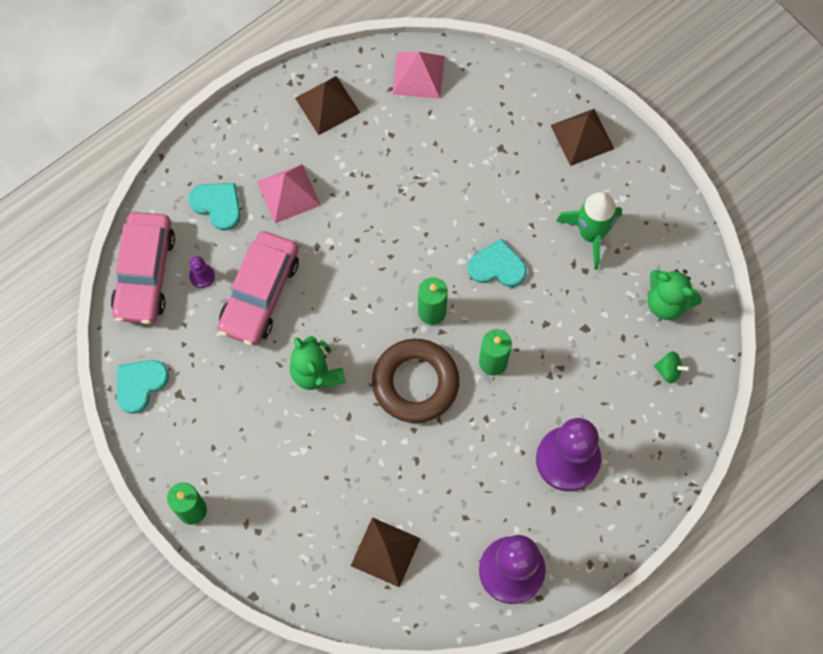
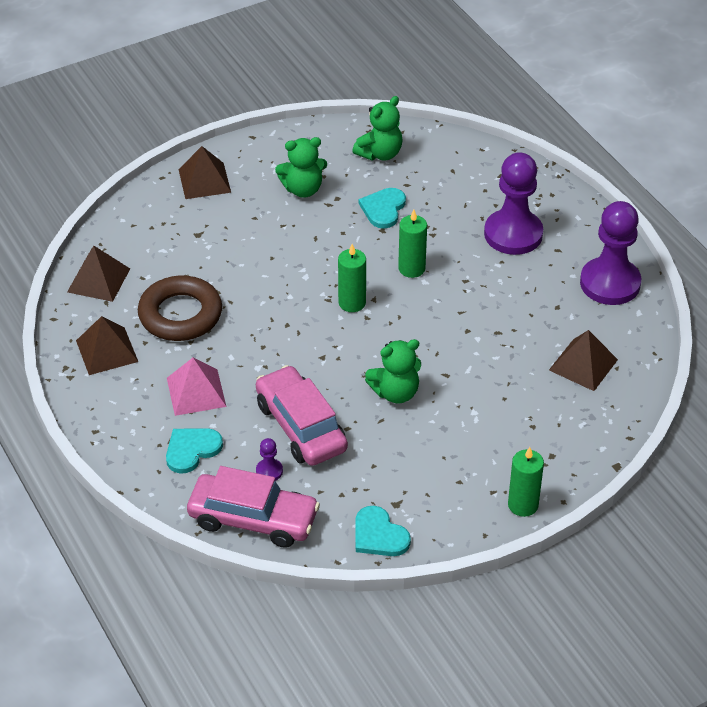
camera: 80 degrees left, 25 degrees down
(260, 294) = (301, 426): pink car -> pink car turned 150 degrees counterclockwise
(415, 383) = (421, 323): brown ring -> brown ring (180, 315)
(418, 75) = (98, 280): pink pyramid -> brown pyramid
(497, 266) = (317, 253): turquoise heart -> turquoise heart (383, 209)
(591, 234) = (303, 189): green rocket -> green teddy bear
(668, 371) = (443, 162): green spinning top -> none

